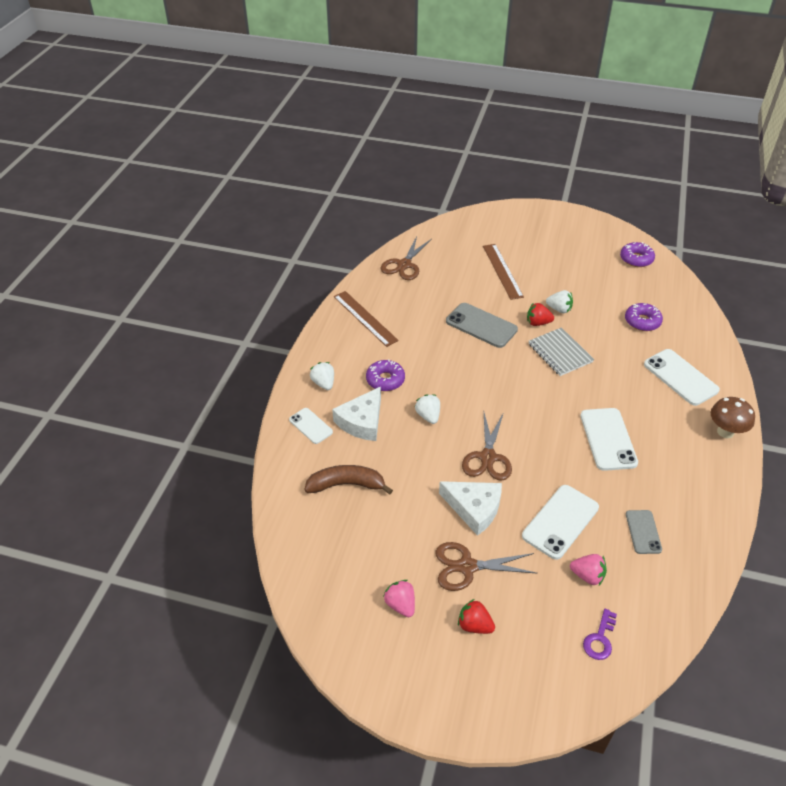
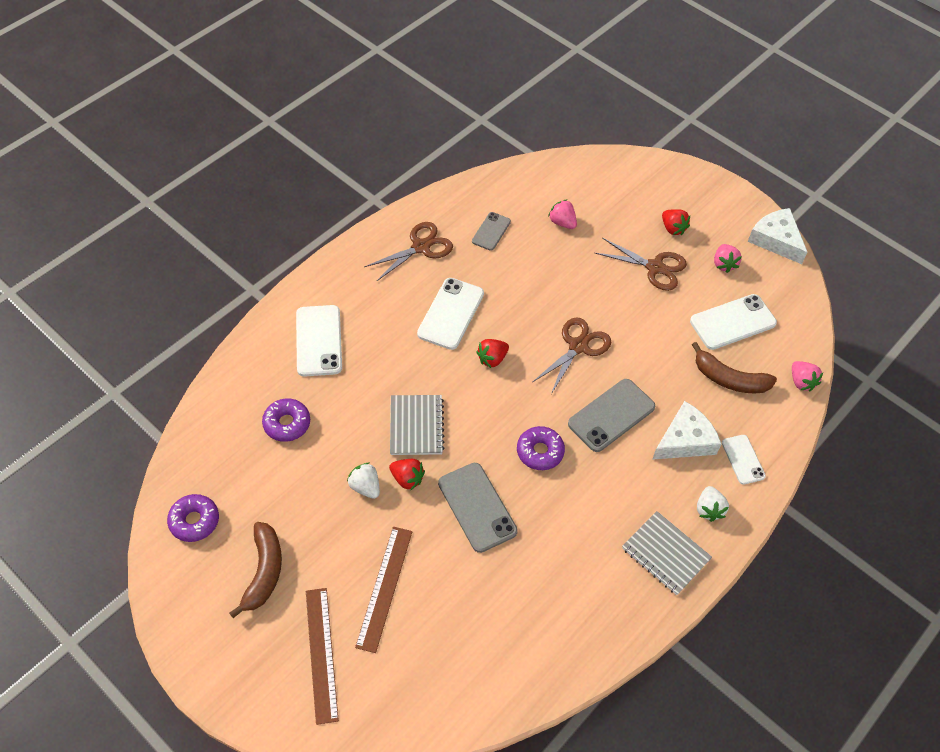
camera: 155 degrees left, 10 degrees up
(281, 510) = (801, 382): none -> pink strawberry
(342, 347) = (665, 554): none -> grey notebook
(365, 318) = (616, 590): brown ruler -> brown ruler (321, 654)
(385, 380) = (635, 481): purple donut -> purple donut (540, 452)
(404, 265) = (511, 670): brown scissors -> brown scissors (420, 247)
(428, 416) = (611, 415): white strawberry -> grey phone
(474, 508) = (620, 308): white cheese -> white cheese (776, 240)
(546, 418) = (492, 359): none -> red strawberry
(560, 521) = (553, 267): white phone -> white phone (733, 322)
(574, 254) = (263, 572): none -> brown banana
(600, 639) = (585, 184): purple key -> none
(725, 432) = (337, 273): brown mushroom -> none

